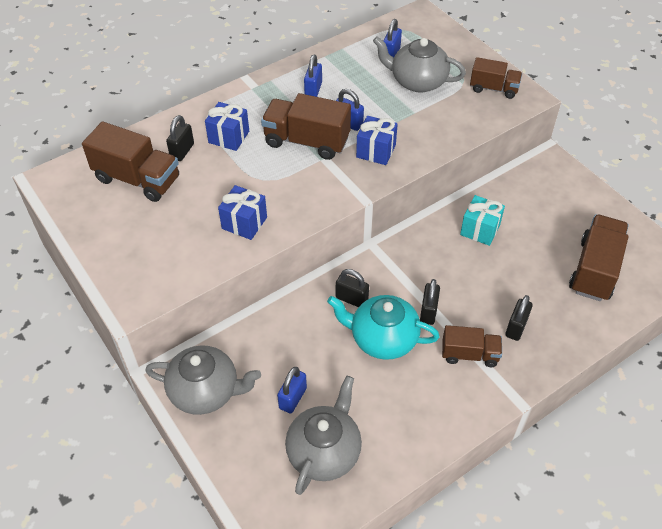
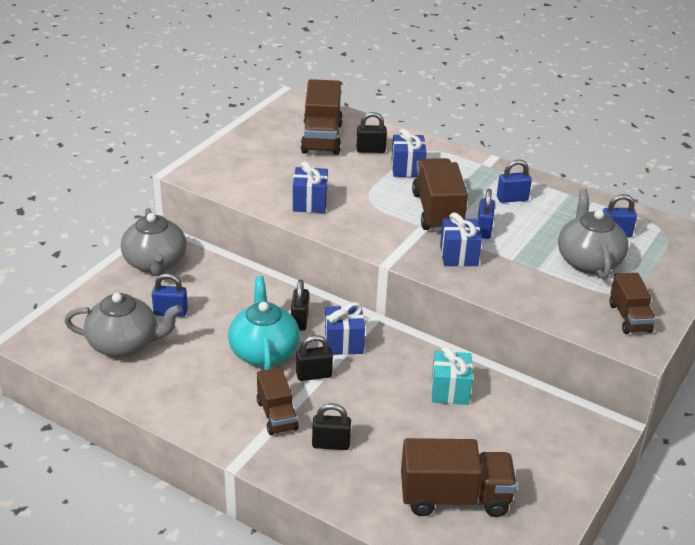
camera: 65 degrees right, 15 degrees down
(395, 277) = (344, 343): none -> blue gift

